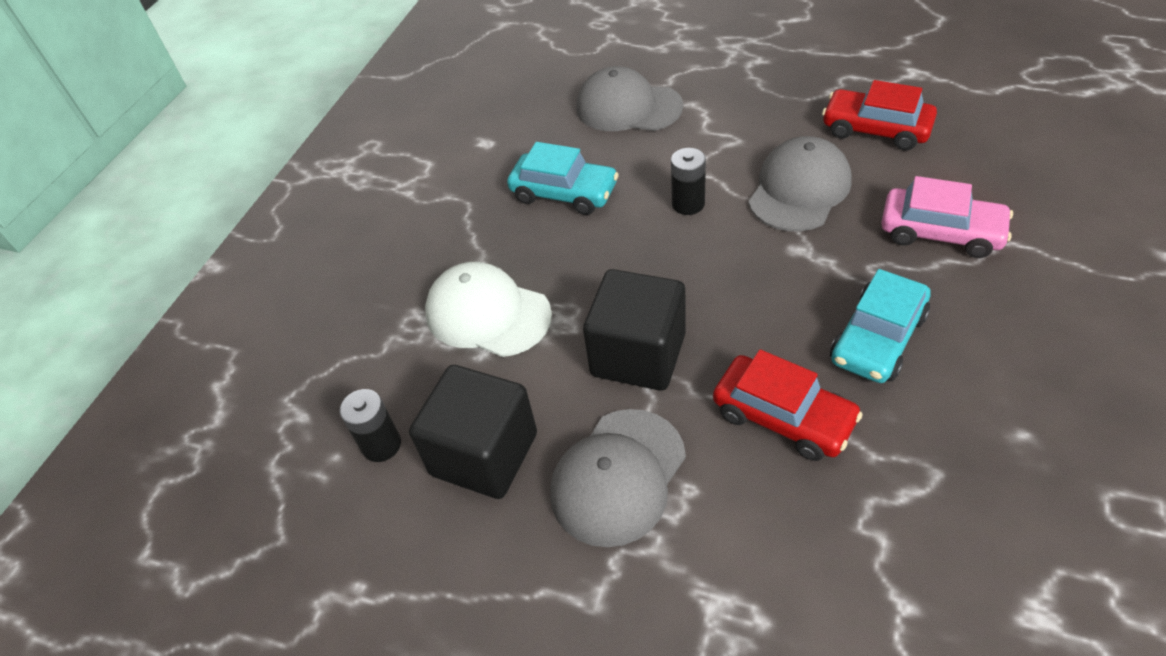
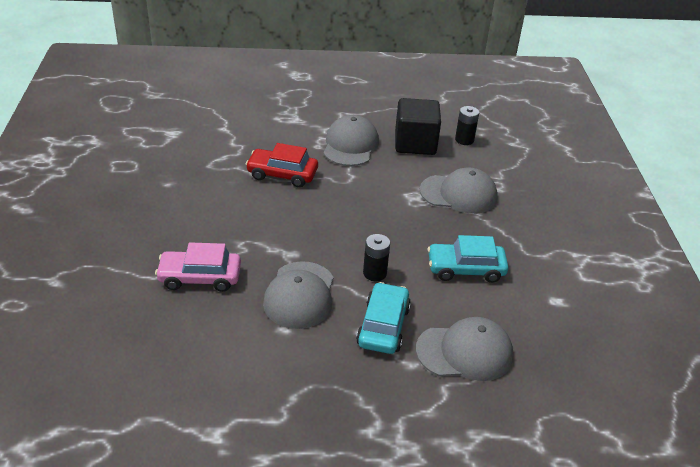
camera: 150 degrees right, 10 degrees down
(488, 314) = (458, 194): white cap -> grey cap
(638, 354) = (364, 188): black cube -> none
(876, 129) = (248, 358): red car -> none
(877, 338) = (238, 212): turquoise car -> turquoise car (383, 326)

